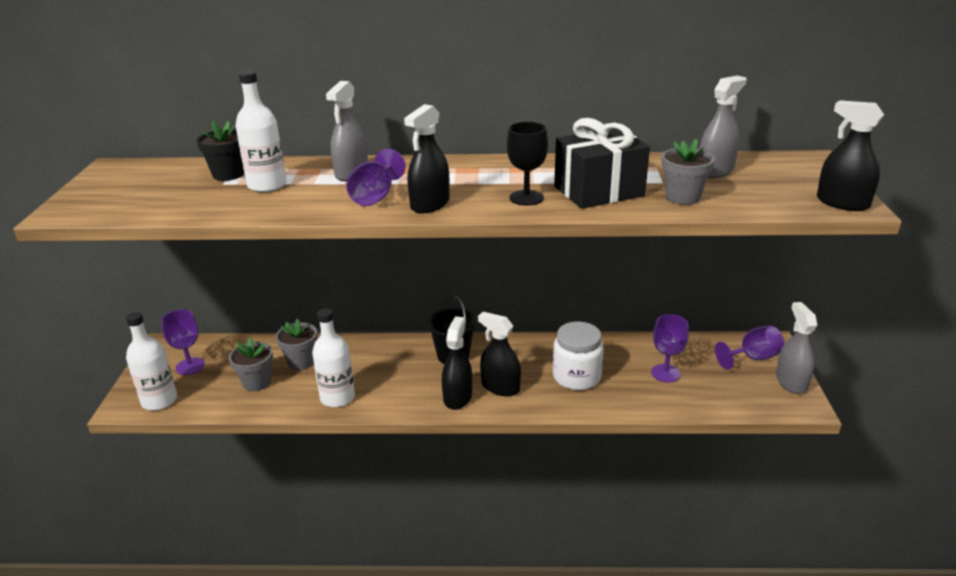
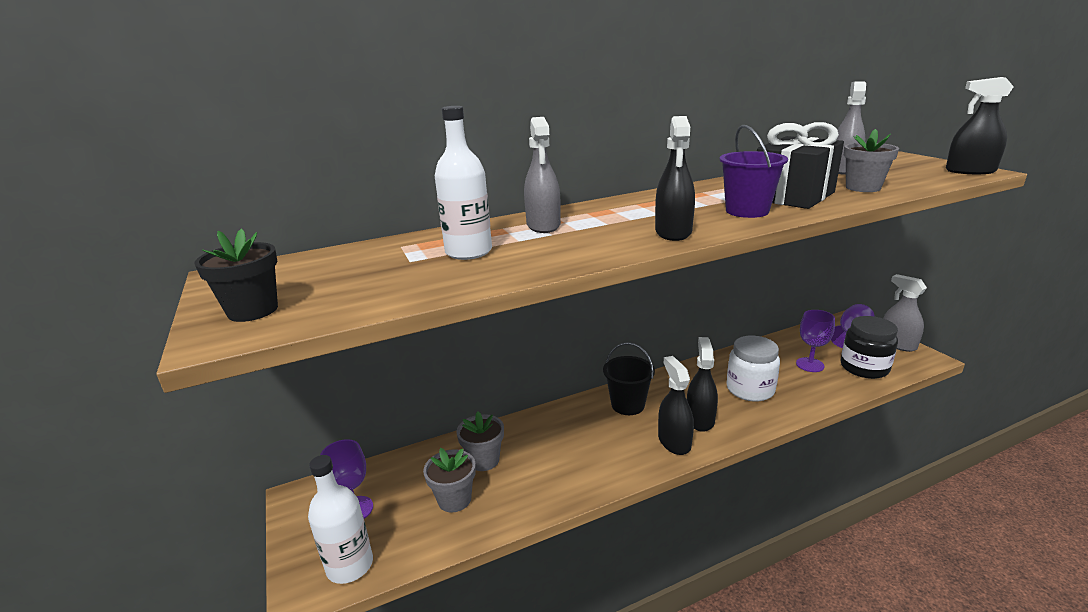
camera: 25 degrees left, 5 degrees down
(228, 174) = (403, 252): black flower pot -> black flower pot (253, 310)
(337, 397) = (560, 484): white bottle -> none
(375, 196) = (607, 237): purple goblet -> none
(500, 387) = (700, 419): black spray bottle -> black spray bottle turned 90 degrees clockwise
(526, 198) = (747, 211): black goblet -> purple bucket
(718, 393) = (864, 368): none -> black jar

